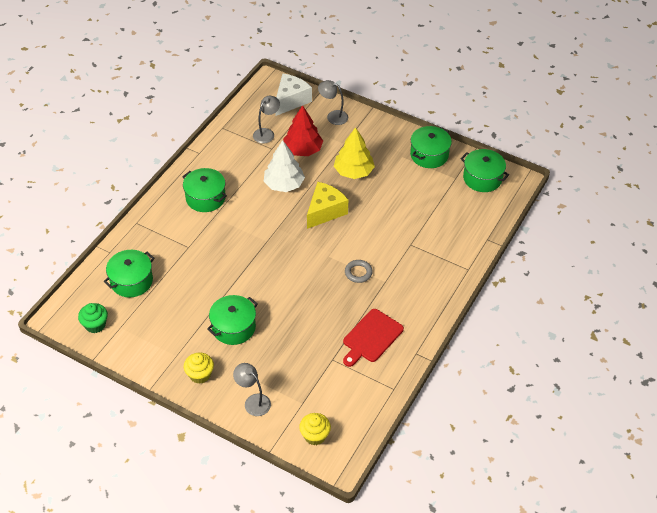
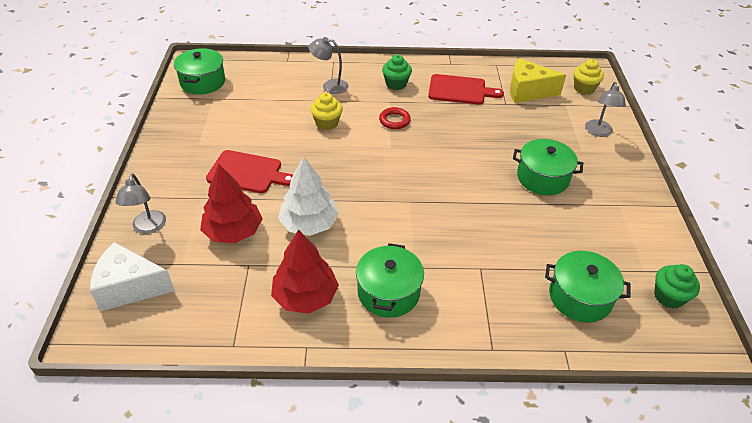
camera: 120 degrees left, 5 degrees down
(200, 375) = (617, 177): yellow cupcake -> yellow cupcake (327, 123)
(231, 163) = (305, 296): none -> red tree
(266, 133) = (219, 284): grey lamp -> grey lamp (329, 86)
(325, 211) = (329, 172): yellow cheese -> yellow cheese (527, 91)
(353, 171) = (247, 172): yellow tree -> red cutting board
(358, 273) = (394, 120): grey ring -> red ring
(407, 297) = (396, 84): none -> green cupcake
(429, 155) = (185, 125): green pot -> none

